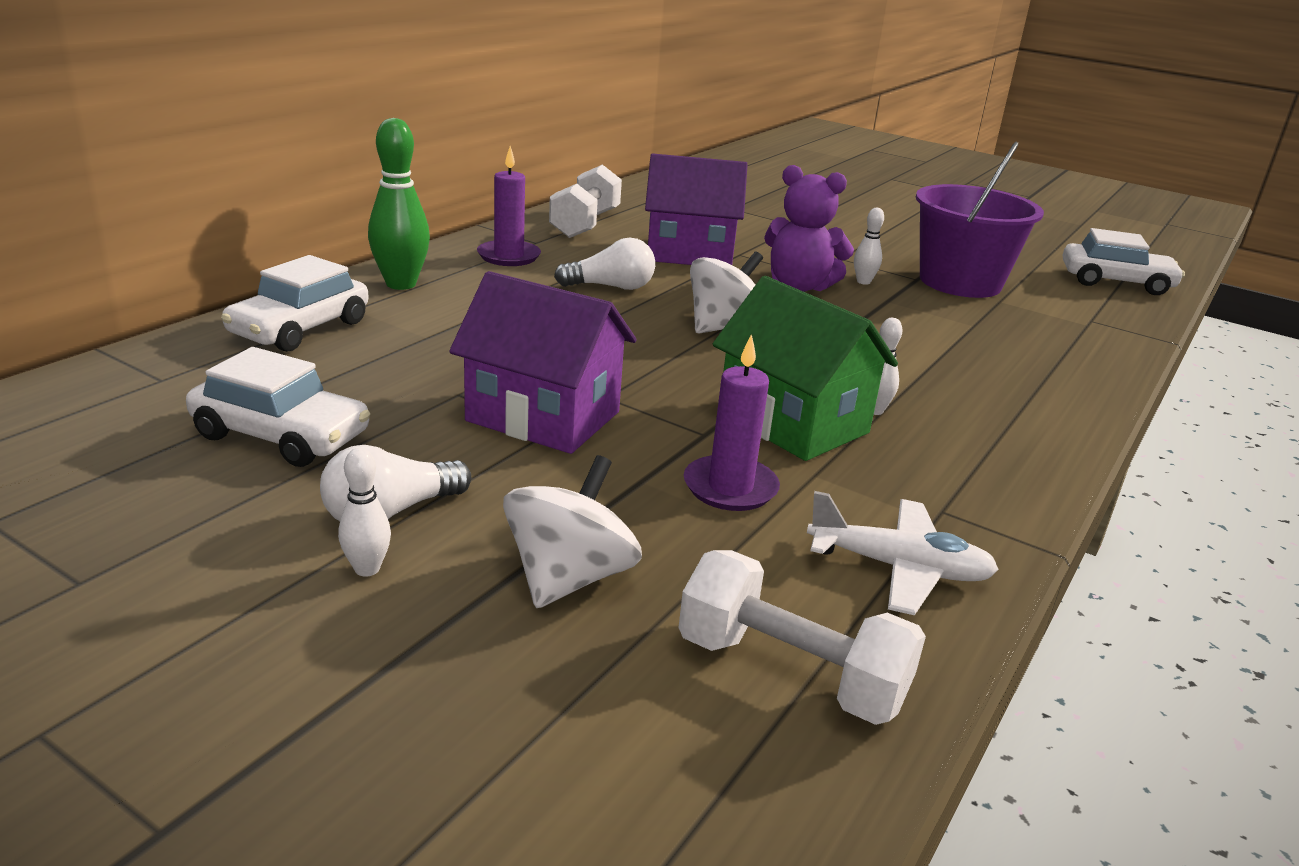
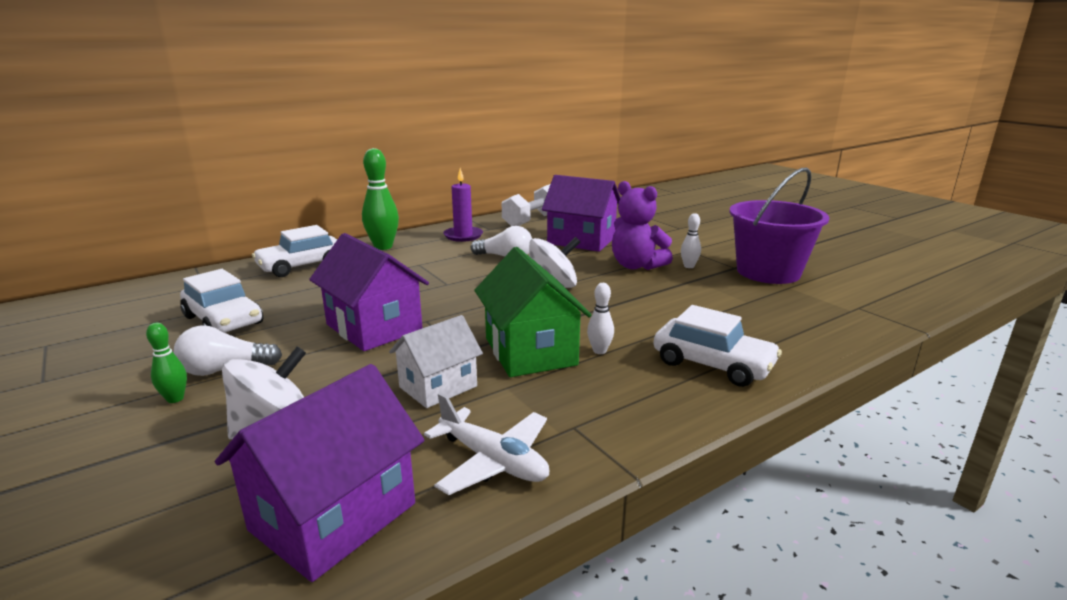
camera: 25 degrees right, 5 degrees down
(367, 569) = (175, 399): white bowling pin -> green bowling pin
(730, 488) = (438, 386): purple candle -> white house
(791, 673) = (333, 516): white dumbbell -> purple house
(1116, 282) = (913, 282): white car -> white car (713, 364)

